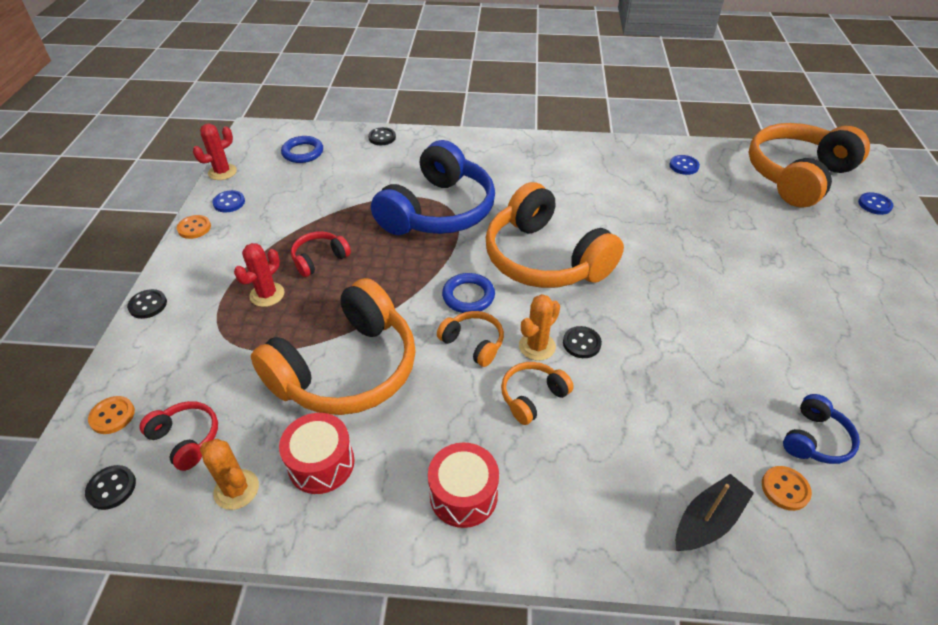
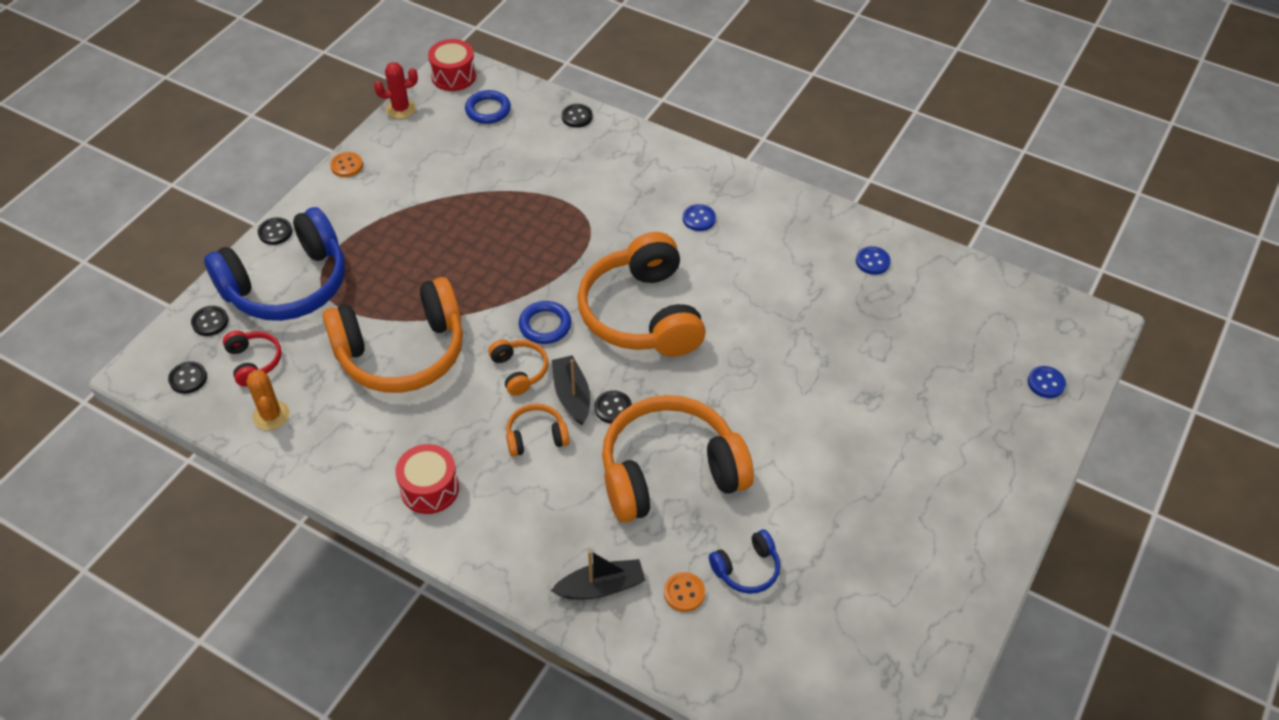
camera: 25 degrees right, 5 degrees up
(112, 416) = (210, 322): orange button -> black button
(229, 202) = (390, 147): blue button -> blue button (699, 219)
(267, 294) = (374, 258): red cactus -> none
(319, 259) = (437, 238): red headphones -> none
(321, 463) = (340, 421): red drum -> red drum (453, 76)
(438, 211) = (577, 225): blue headphones -> blue headphones (287, 285)
(537, 346) = (572, 395): orange cactus -> black boat
(797, 176) = (991, 318): orange headphones -> orange headphones (670, 472)

